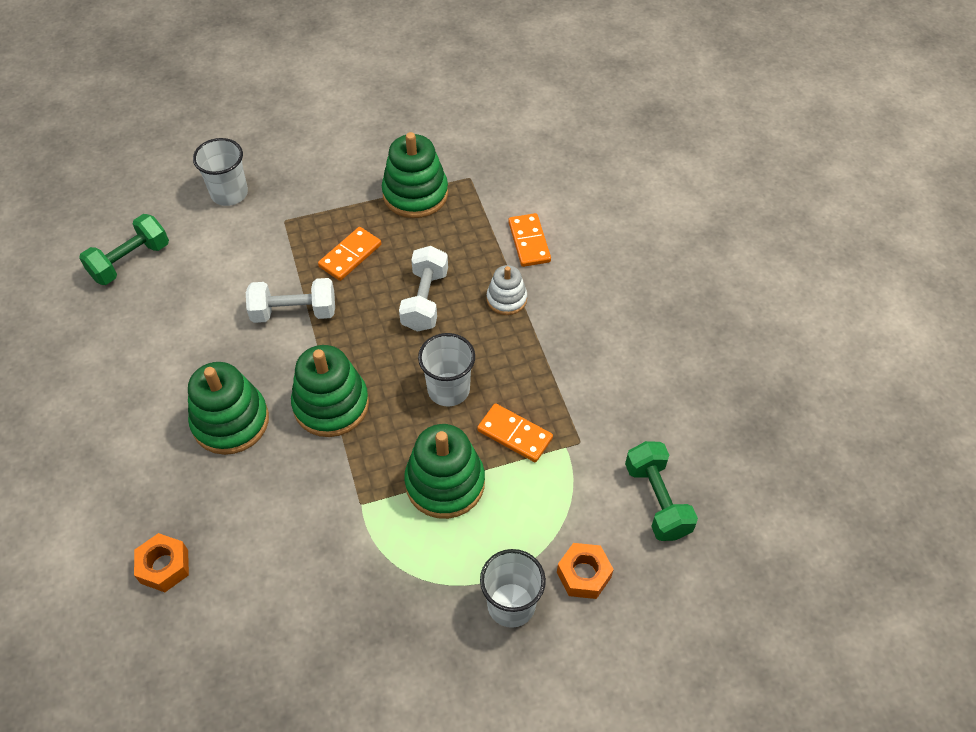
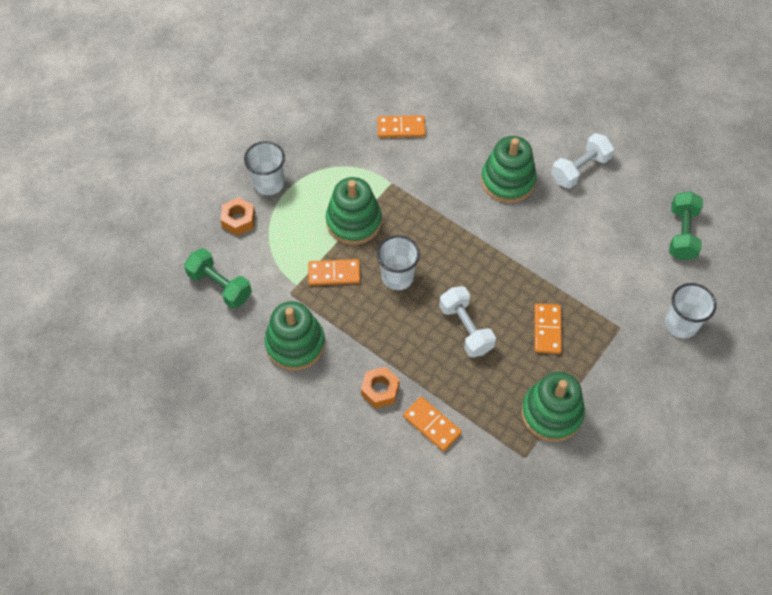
camera: 145 degrees right, 5 degrees up
(164, 566) = (464, 98): orange nut -> orange nut (380, 390)
(282, 575) = (401, 128): none -> orange domino
(294, 312) = (541, 266): white dumbbell -> white dumbbell (580, 169)
(331, 405) = (460, 224): green stacking toy -> green stacking toy (295, 344)
(506, 299) = (411, 365): white stacking toy -> none

